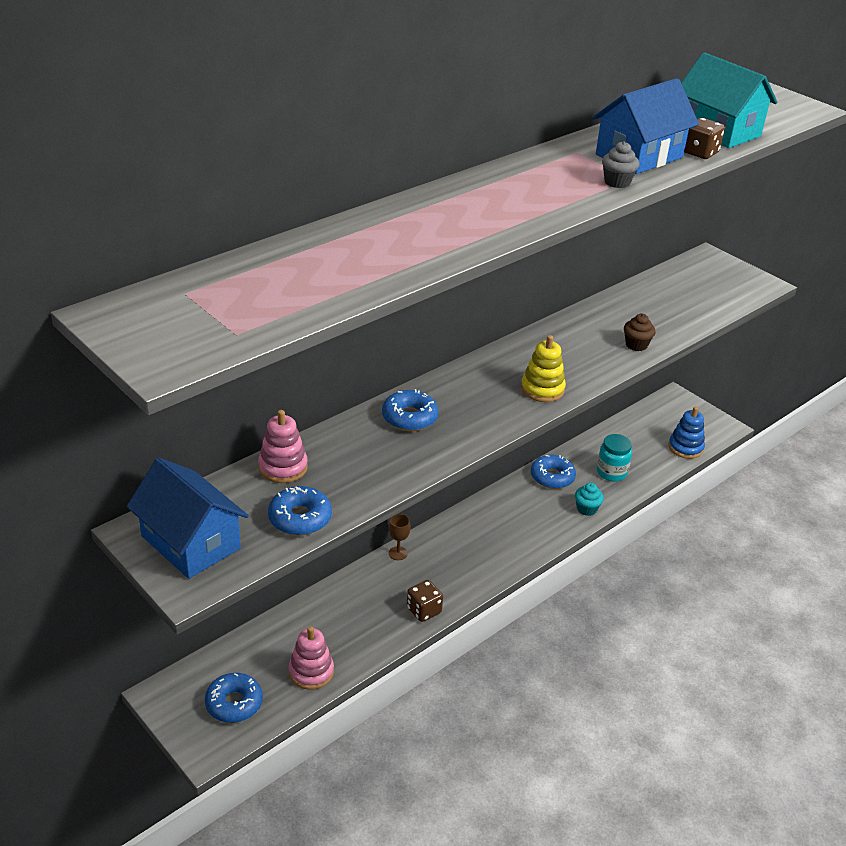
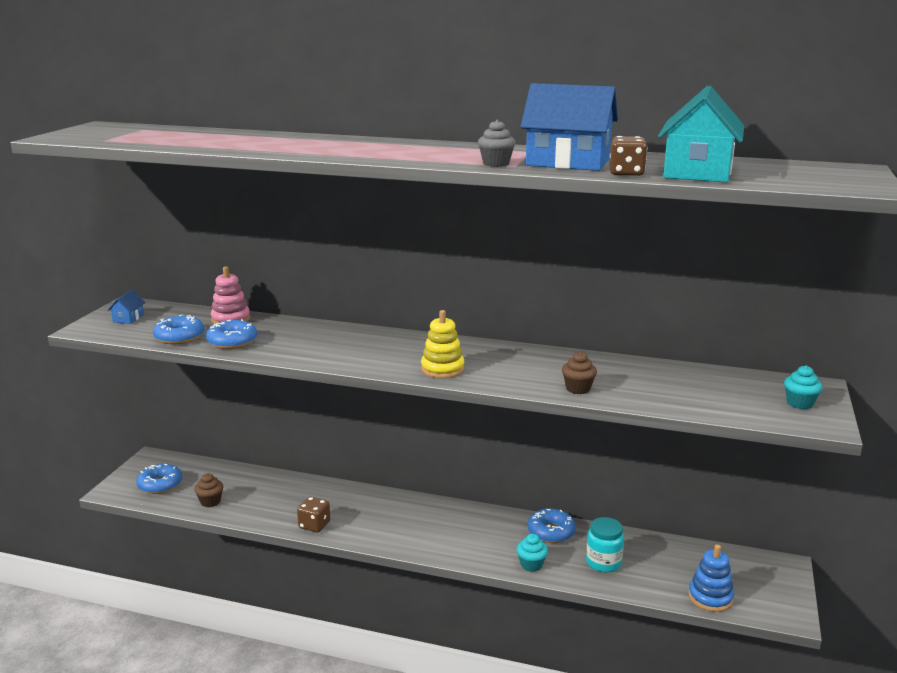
camera: 60 degrees right, 15 degrees down
(191, 542) = (128, 318): blue house -> blue house, size x0.44
(311, 672) = (210, 502): pink stacking toy -> brown cupcake
(398, 553) = (367, 492): brown goblet -> none
(409, 417) = (336, 337): blue donut -> blue donut (232, 341)
(729, 276) = (799, 403): none -> turquoise cupcake

